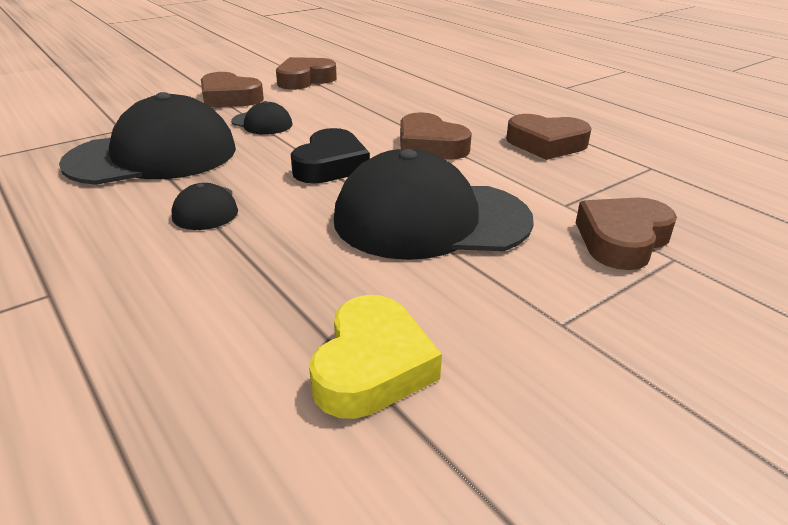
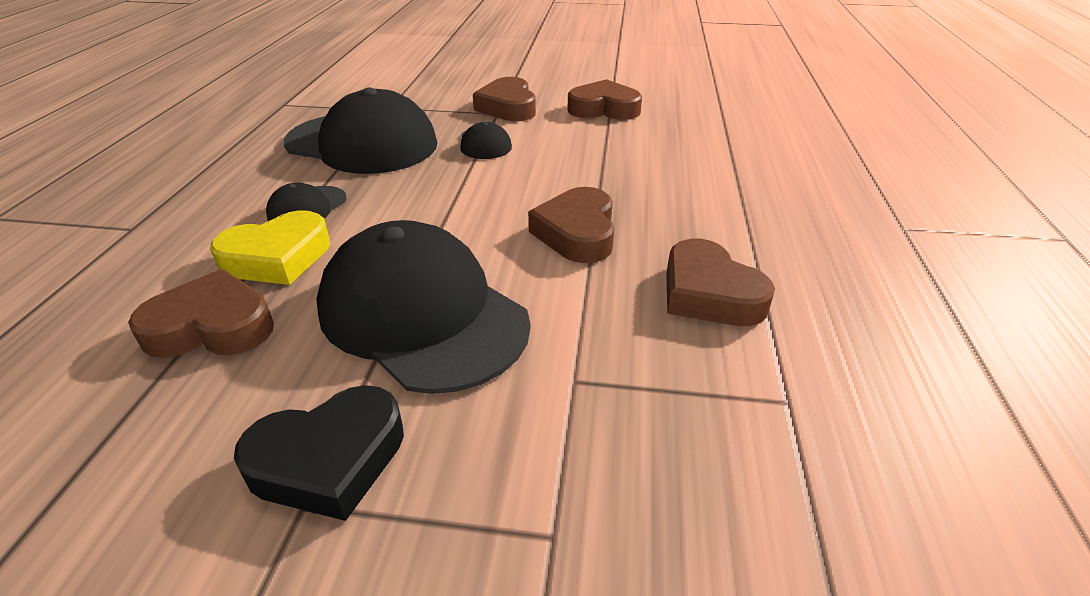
camera: 45 degrees right, 5 degrees up
(330, 165) = (456, 211): black heart -> black heart (329, 460)
(372, 366) = (134, 418): yellow heart -> yellow heart (277, 257)
(622, 240) = (543, 467): brown heart -> brown heart (212, 327)

